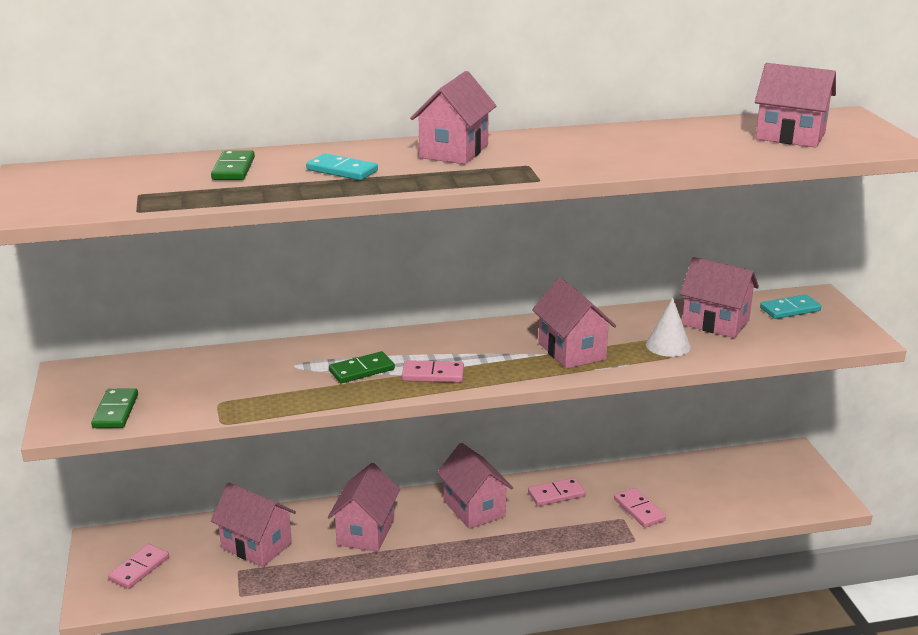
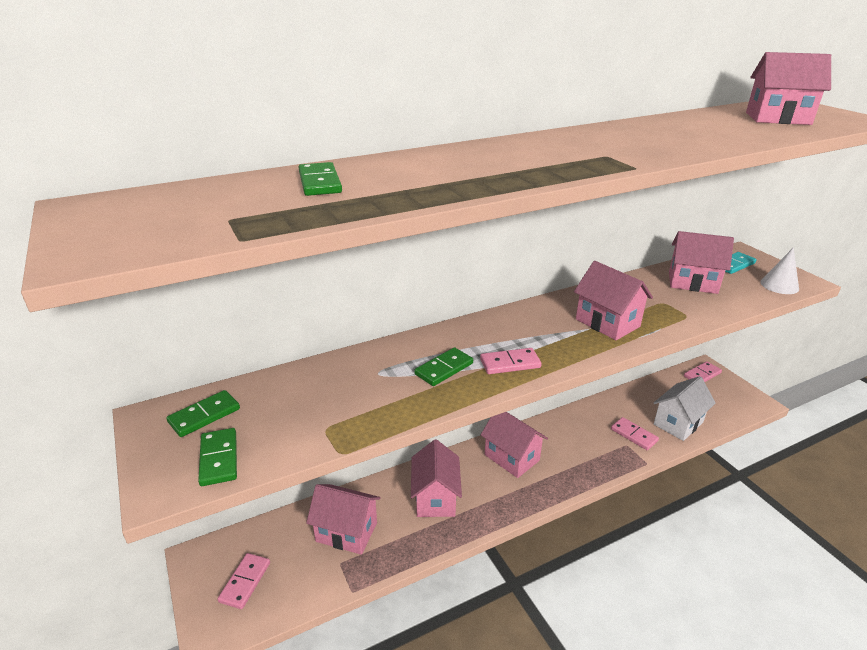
camera: 15 degrees left, 5 degrees up
(117, 377) = (204, 416): none -> green domino
(342, 170) = (437, 175): turquoise domino -> none
(454, 151) = (524, 149): pink house -> none
(556, 494) = (566, 432): pink domino -> pink domino (702, 374)
(668, 345) = (676, 307): white cone -> white cone (779, 285)
(706, 506) = (678, 423): none -> white house

